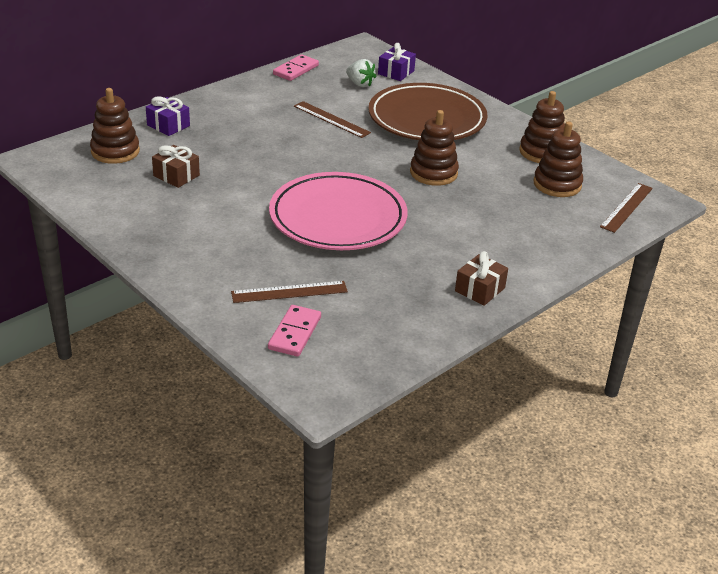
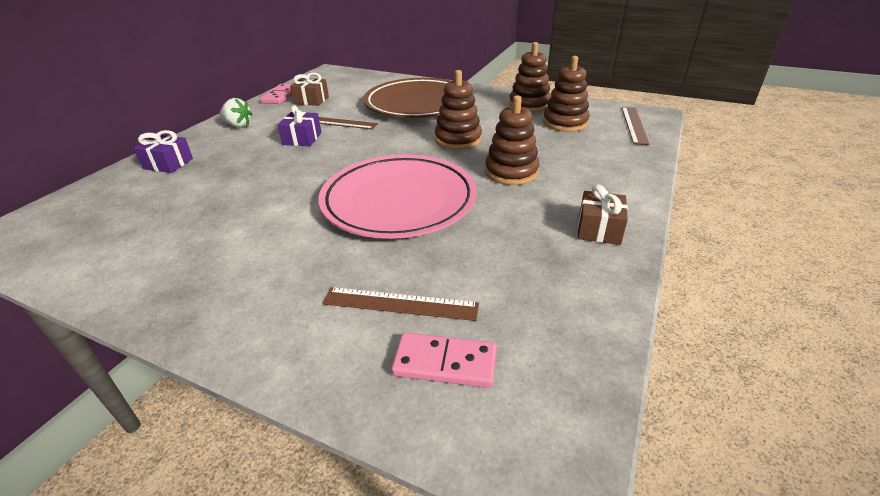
camera: 20 degrees left, 0 degrees up
(115, 151) = (108, 203): brown stacking toy -> brown stacking toy (511, 172)
(176, 175) = (193, 208): brown gift -> brown gift (311, 100)
(289, 292) = (400, 304): brown ruler -> brown ruler turned 45 degrees clockwise
(295, 333) = (445, 363): pink domino -> pink domino turned 75 degrees counterclockwise
(360, 84) = (343, 94): white strawberry -> white strawberry (238, 125)
(396, 72) = (368, 81): purple gift -> purple gift (302, 138)

